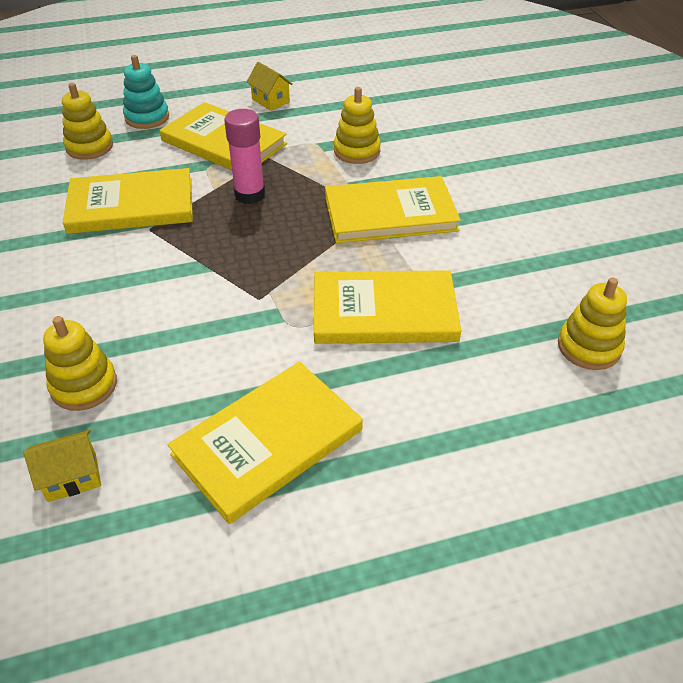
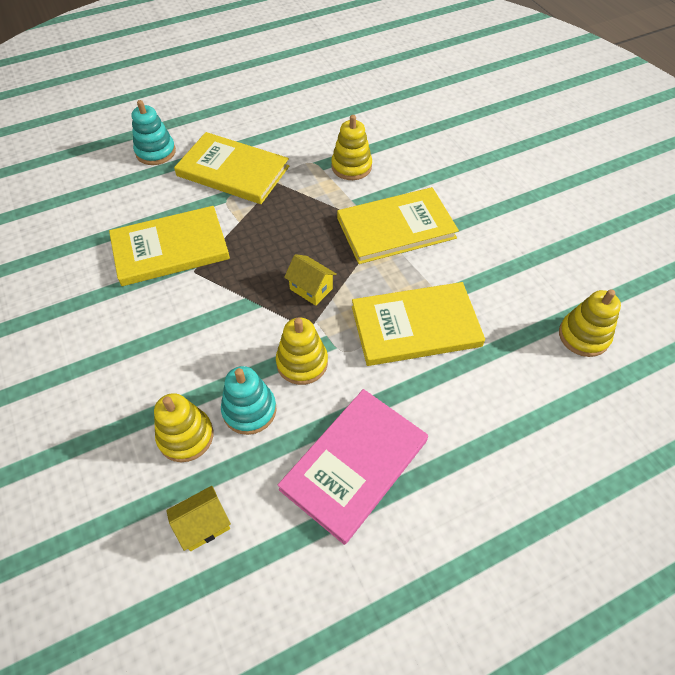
camera: 10 degrees left, 10 degrees up
(89, 147) = (113, 190): yellow stacking toy -> yellow stacking toy (302, 362)
(164, 369) = (249, 410): none -> turquoise stacking toy
(250, 195) = (271, 224): pink glue stick -> none
(268, 442) = (354, 465): yellow book -> pink book
(270, 101) = (262, 121): yellow house -> yellow house (311, 289)

